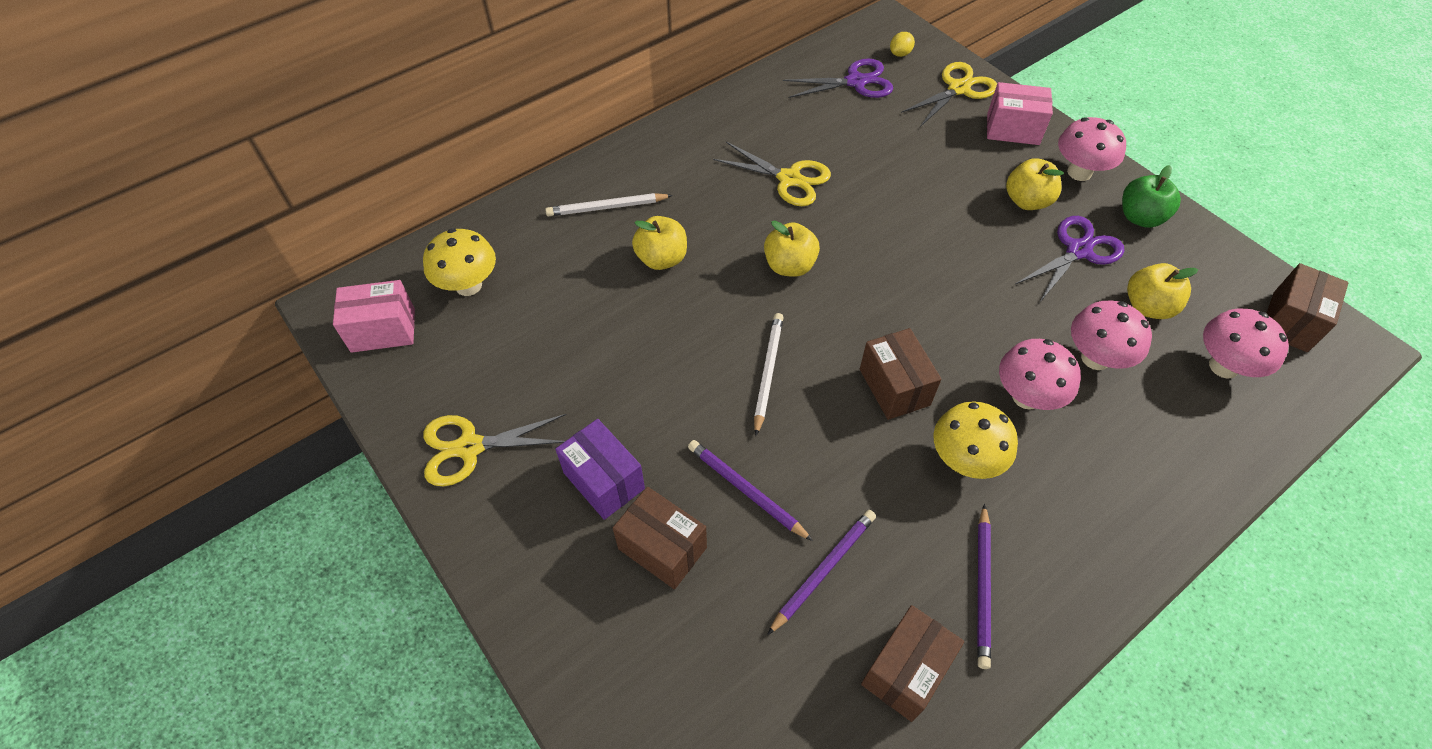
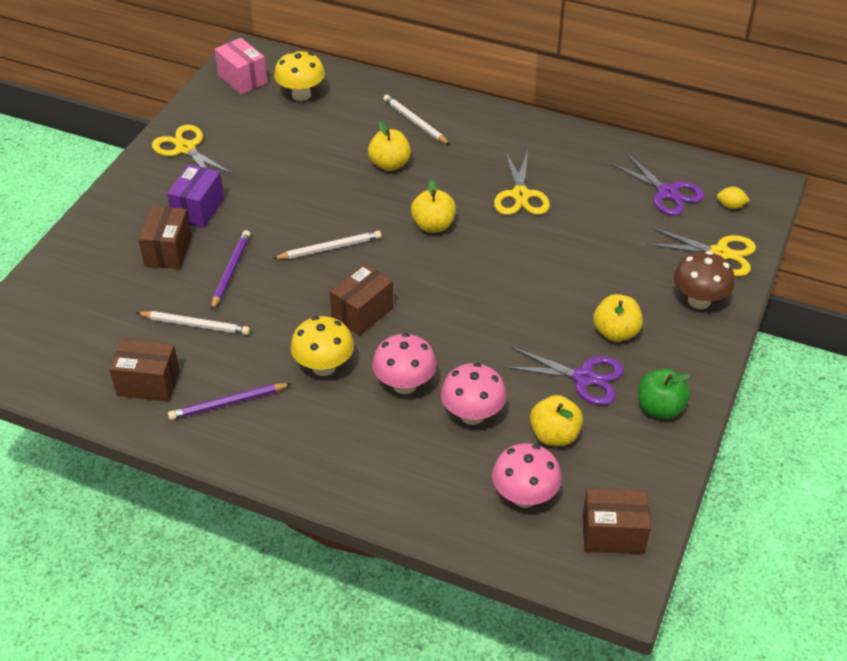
camera: 60 degrees right, 10 degrees down
(823, 570) = (195, 325): purple pencil -> white pencil
(1012, 129) = (699, 301): pink box -> brown mushroom
(1079, 172) = (682, 356): pink mushroom -> none

